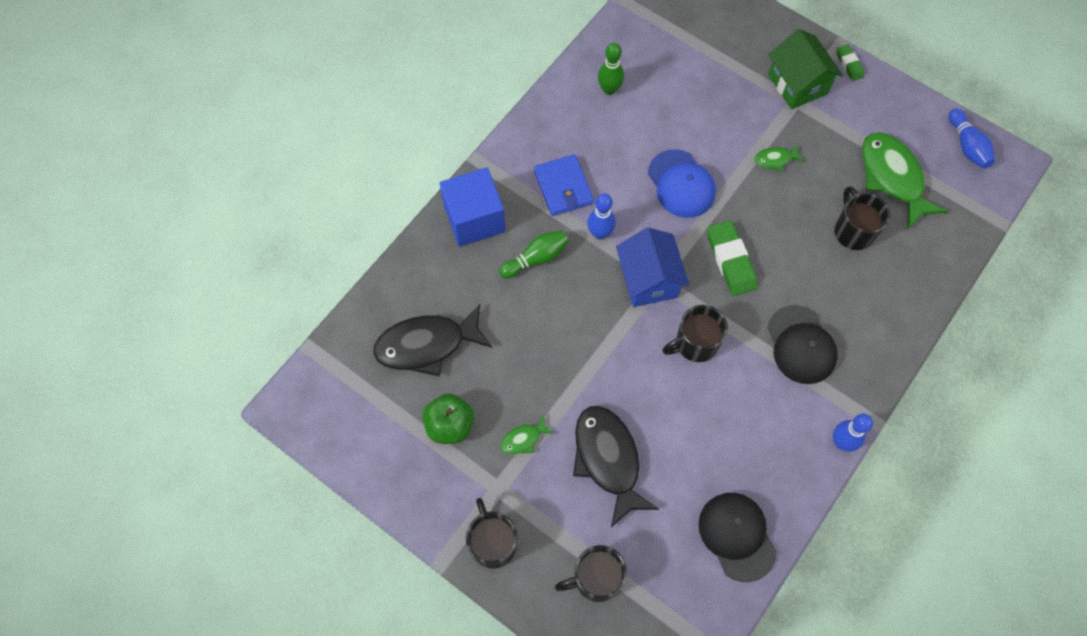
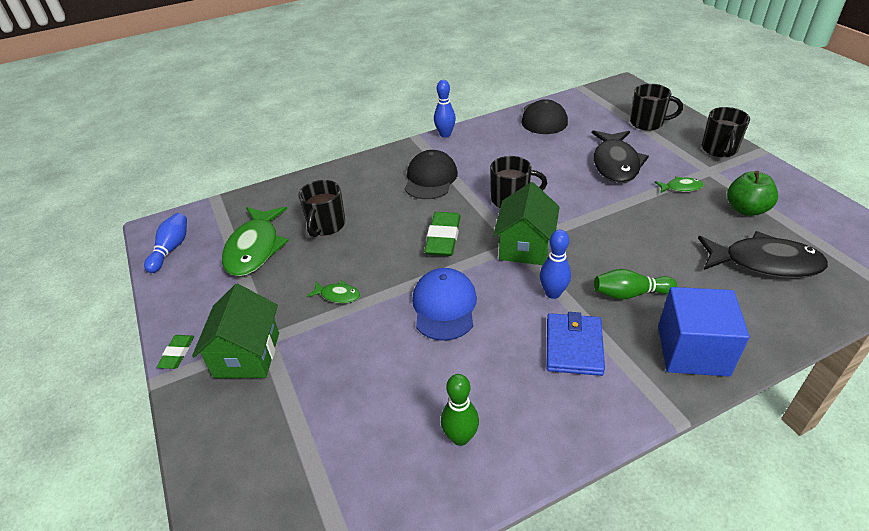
camera: 150 degrees left, 25 degrees down
(648, 280) = (525, 246): blue house -> green house

